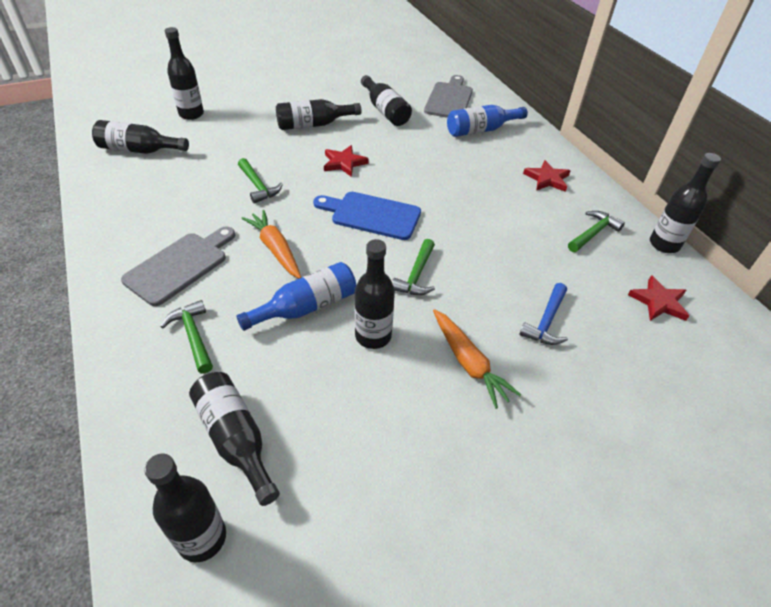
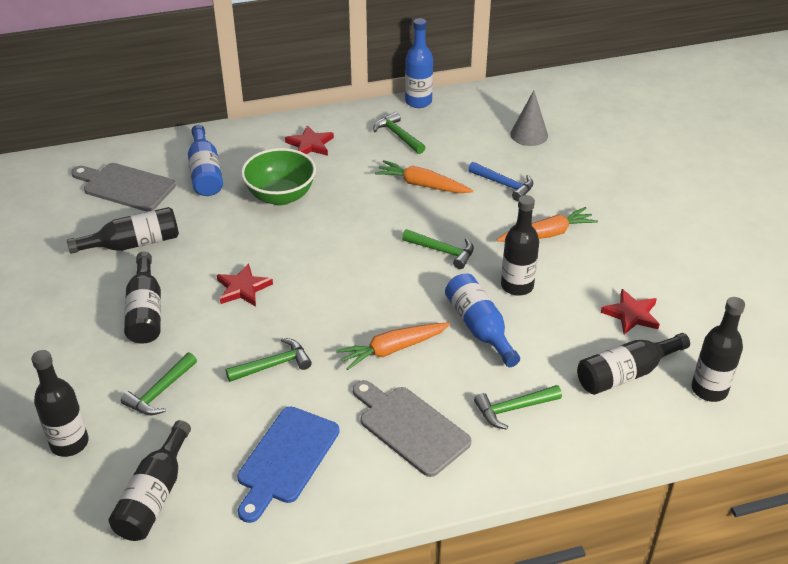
camera: 80 degrees left, 5 degrees down
(233, 140) = (160, 392): none -> green hammer
(372, 215) = (347, 273): blue cutting board -> blue cutting board (286, 459)
(465, 170) = (281, 196): none -> green bowl
(517, 255) = (422, 185): none -> orange carrot
(658, 302) = (485, 123): red star -> red star (631, 314)
(659, 343) = (529, 134): none -> grey cone
(664, 244) = (418, 102): black bottle -> blue bottle

